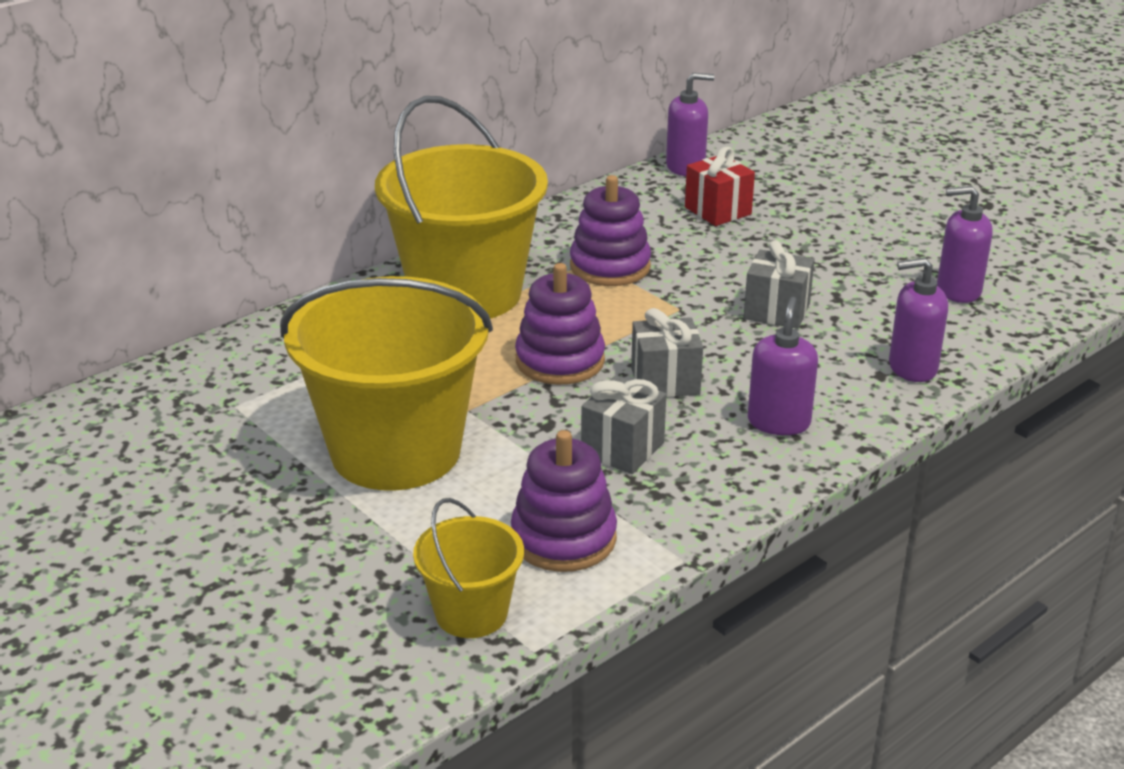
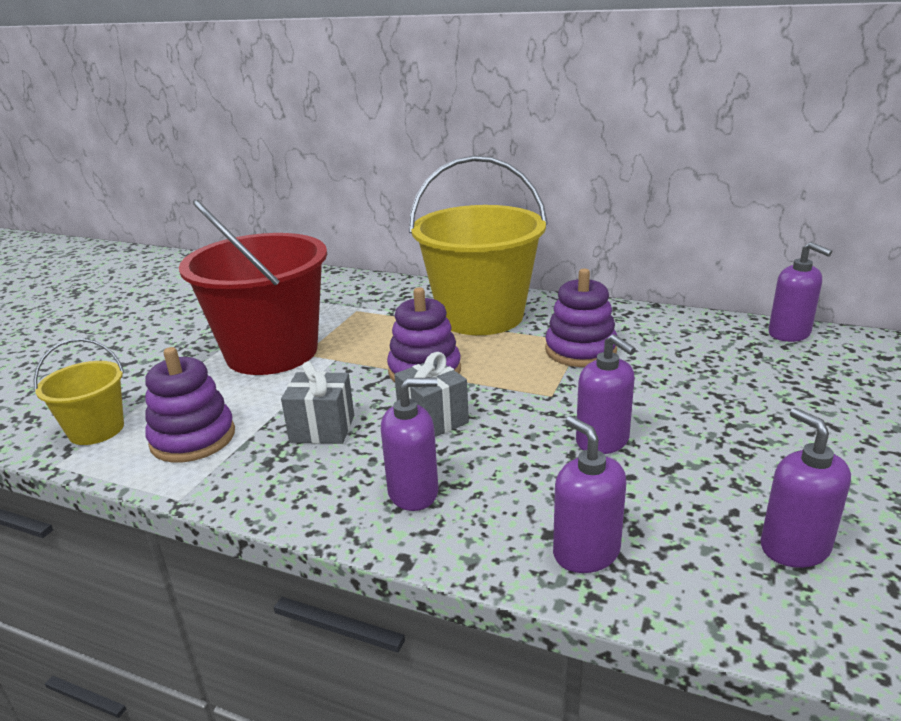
camera: 65 degrees right, 5 degrees down
(396, 451) = (272, 352): yellow bucket -> red bucket
(717, 211) = (738, 367): red gift -> none
(776, 311) = (602, 441): grey gift -> purple soap dispenser

